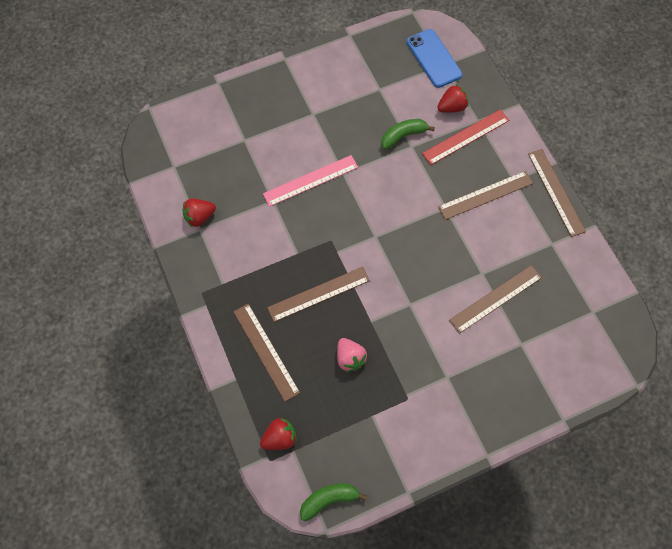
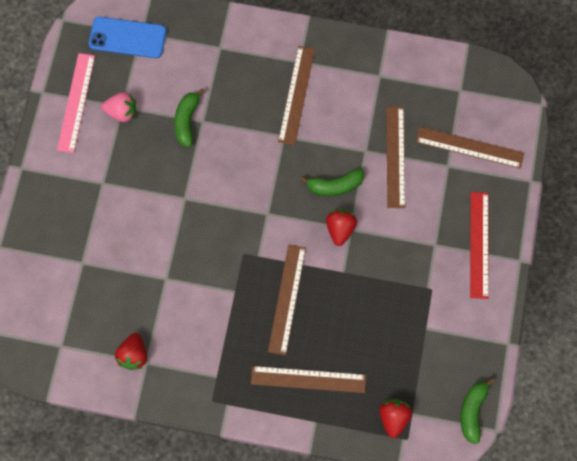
camera: 55 degrees left, 5 degrees up
(310, 180) = (170, 231): pink ruler -> pink ruler (76, 102)
(350, 358) = (364, 312): pink strawberry -> pink strawberry (122, 112)
(435, 269) = (335, 185): none -> green banana
(452, 107) = (190, 59): red strawberry -> red strawberry (340, 229)
(465, 137) = (228, 69): red ruler -> red ruler (479, 244)
(556, 192) = (336, 36): brown ruler -> brown ruler (469, 147)

